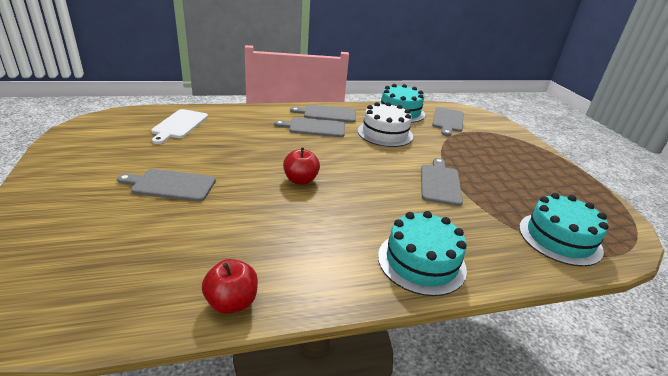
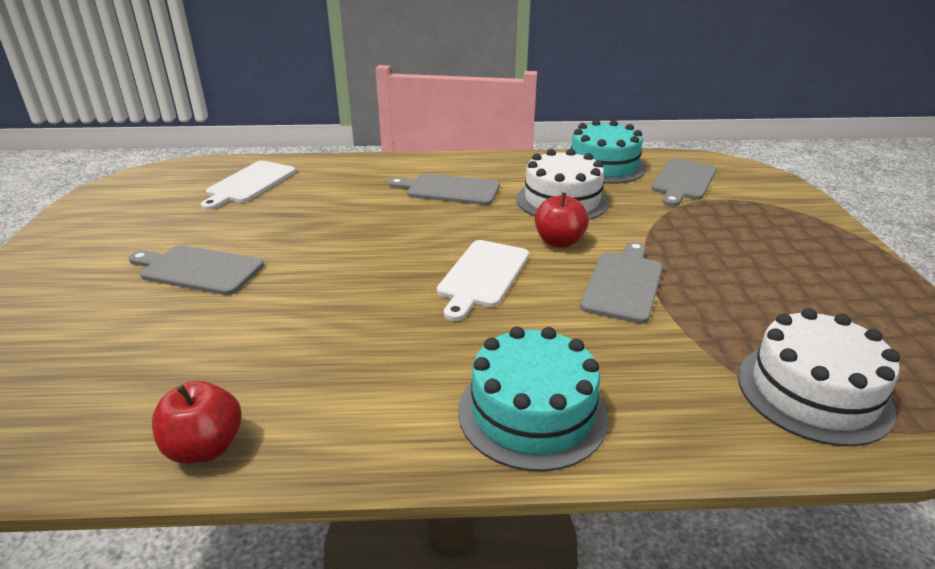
camera: 15 degrees right, 0 degrees up
(300, 180) = (391, 270): red apple -> red apple (559, 242)
(327, 114) = (479, 169): grey cutting board -> none
(358, 182) = (482, 276): none -> white cutting board
(559, 238) = (813, 392): turquoise cake -> white cake

